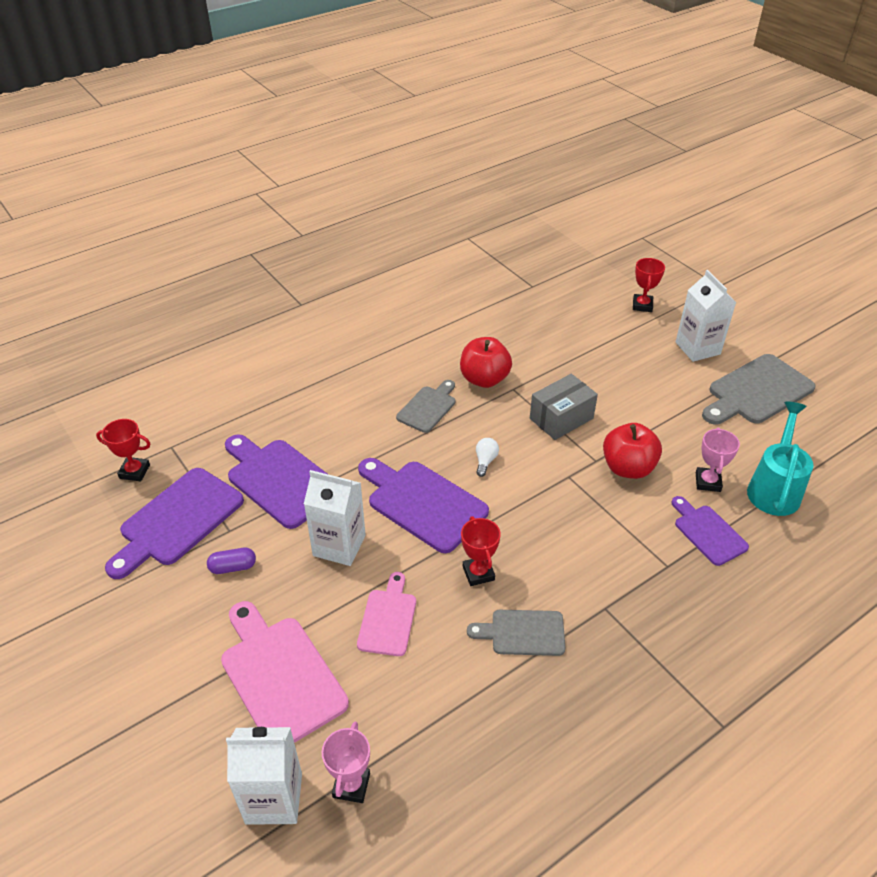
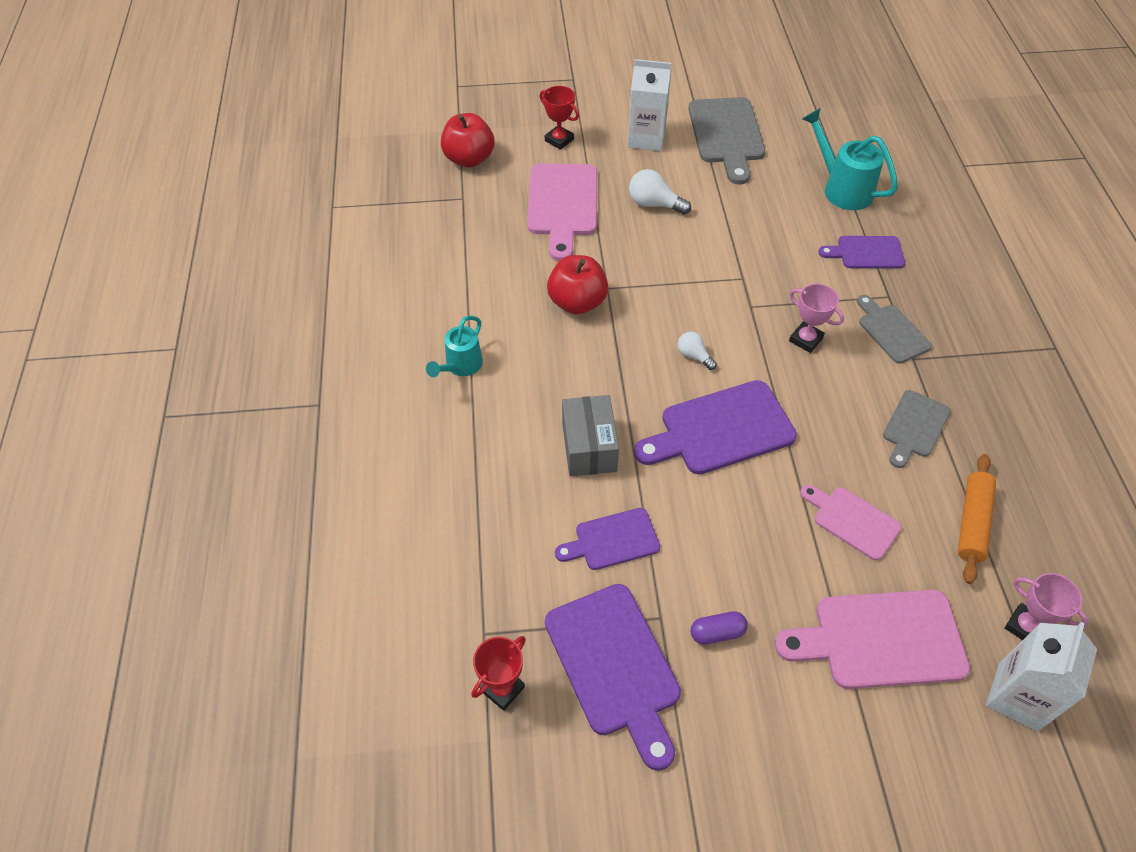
camera: 60 degrees left, 10 degrees up
(233, 567) = (717, 632): purple capsule -> purple capsule turned 60 degrees clockwise
(280, 480) = (612, 540): purple cutting board -> purple cutting board, size x0.59
(339, 545) = (738, 523): white carton -> none
(378, 348) = (460, 366): none -> turquoise watering can
(428, 407) = (587, 365): grey cutting board -> grey cutting board (891, 331)
(443, 710) = (972, 522): none -> orange rolling pin
(478, 573) = (832, 427): red trophy -> none
(561, 418) = (673, 274): grey box -> grey box (589, 447)
(575, 334) = (562, 205): none -> pink cutting board
(627, 380) = (654, 204): none -> white light bulb
(628, 468) = (765, 262): red apple -> red apple (469, 159)
(708, 482) = (811, 222): pink trophy -> pink trophy (805, 339)

